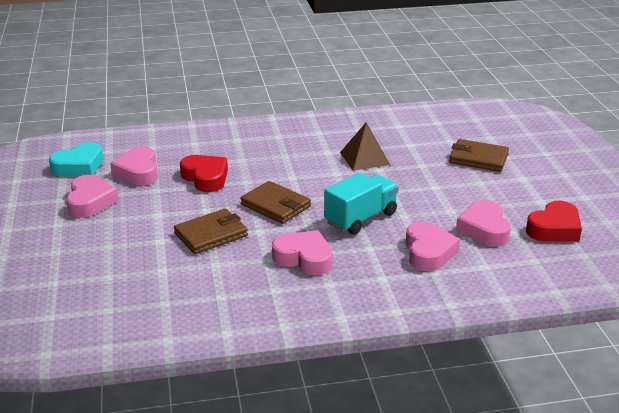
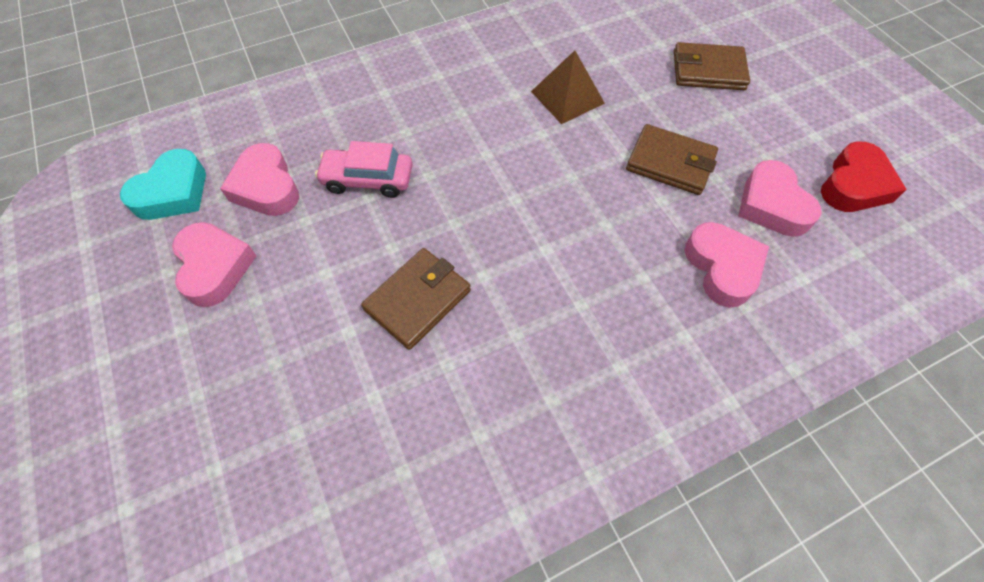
camera: 15 degrees left, 30 degrees up
(205, 178) = (368, 180): red heart -> pink car
(275, 206) = (486, 217): brown wallet -> brown wallet (670, 163)
(304, 258) = (566, 320): pink heart -> none
(360, 218) = (608, 218): turquoise truck -> none

